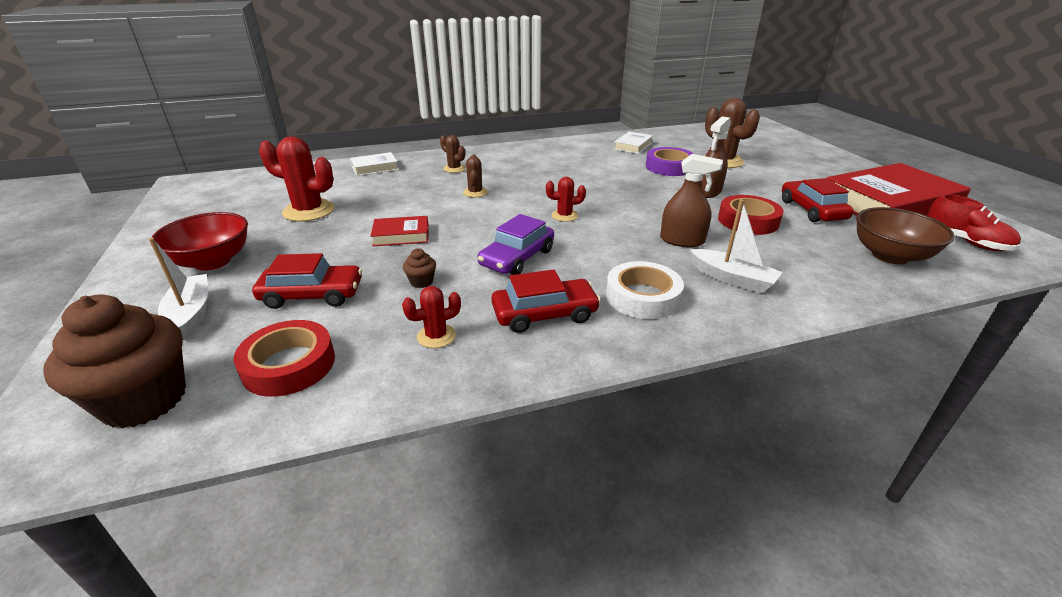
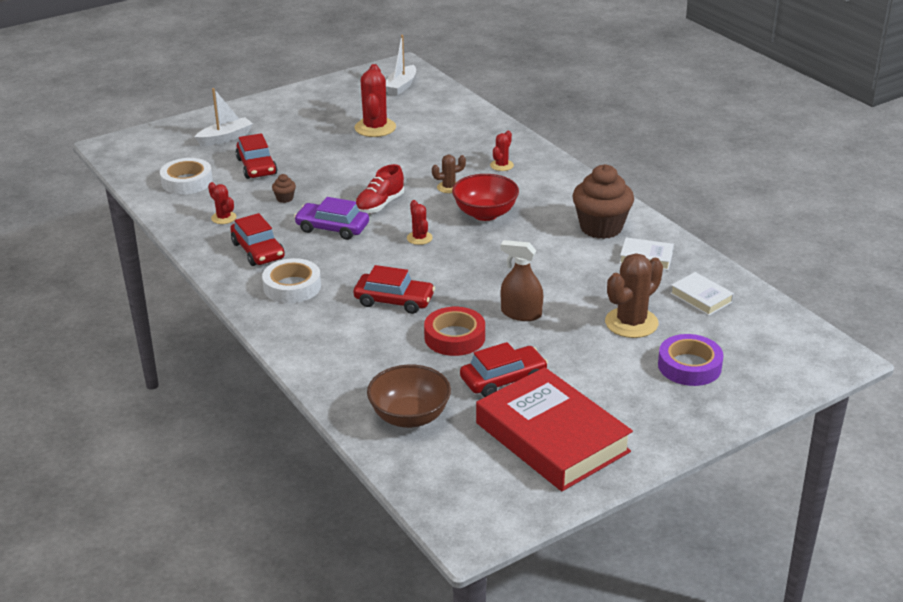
camera: 75 degrees right, 0 degrees up
(144, 400) = (153, 155): brown cupcake -> brown cupcake (601, 228)
(212, 261) = (286, 121): red bowl -> red bowl (485, 214)
(289, 365) = (187, 181): red tape -> white tape
(375, 168) = (480, 128): white book -> white book (701, 297)
(401, 235) = (350, 174): red book -> none
(454, 169) = (501, 165): brown cactus -> red cactus
(669, 167) = (585, 286): purple tape -> purple tape (689, 366)
(682, 240) = (394, 301): brown spray bottle -> red car
(732, 279) = (333, 326): white boat -> white boat (401, 86)
(965, 241) = (465, 474): red shoe -> red shoe (380, 205)

